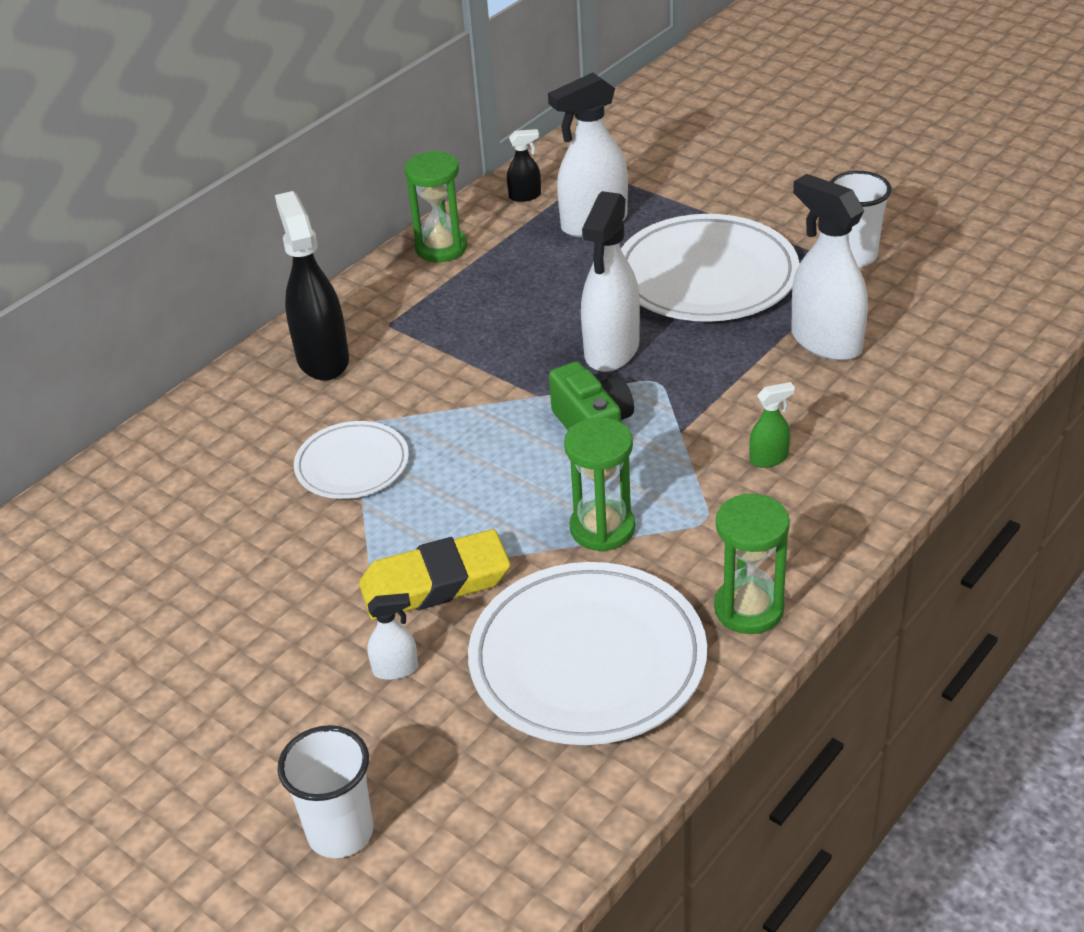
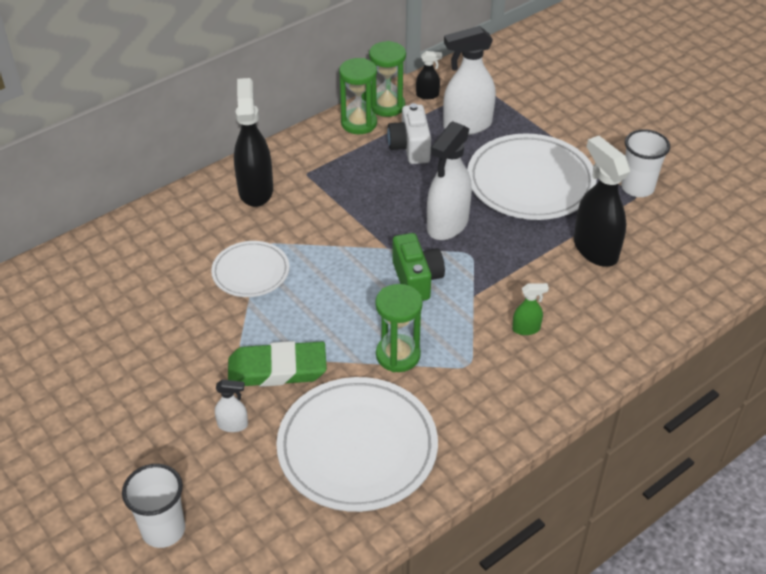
camera: 10 degrees right, 5 degrees up
(435, 583) = (277, 369): yellow eraser -> green eraser
(524, 264) = (410, 147): none -> white camera
(749, 609) = (475, 436): green hourglass -> green hourglass (387, 106)
(825, 342) = (595, 249): white spray bottle -> black spray bottle

